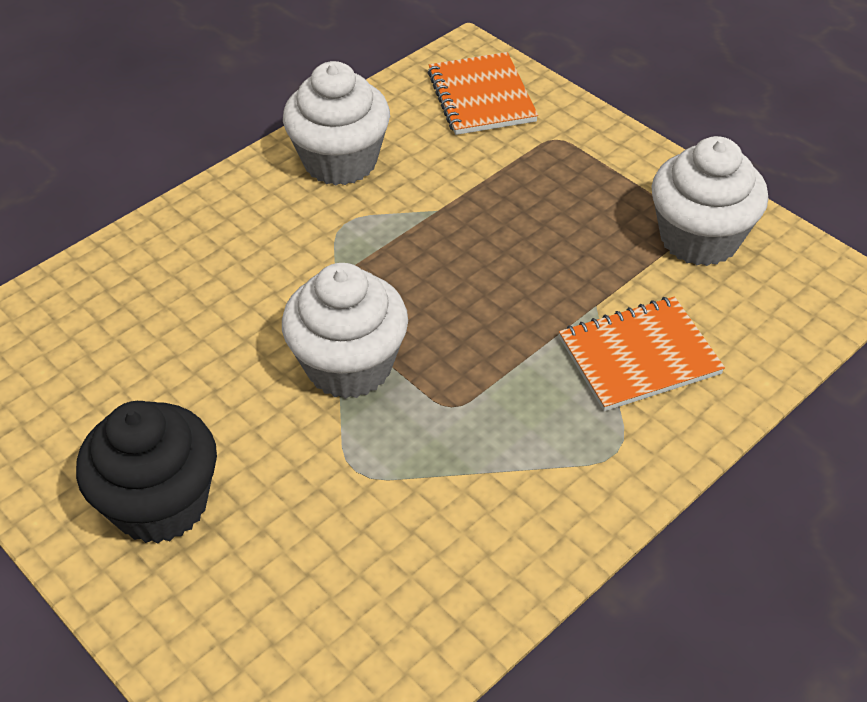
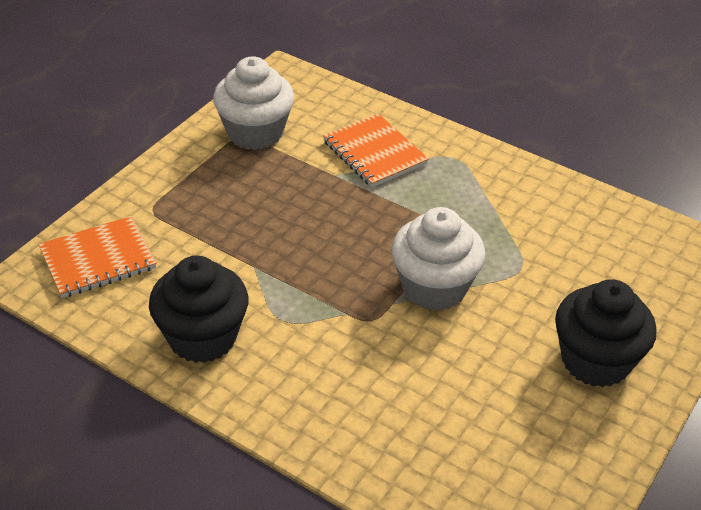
camera: 105 degrees left, 5 degrees down
(340, 161) = (202, 337): white cupcake -> black cupcake

